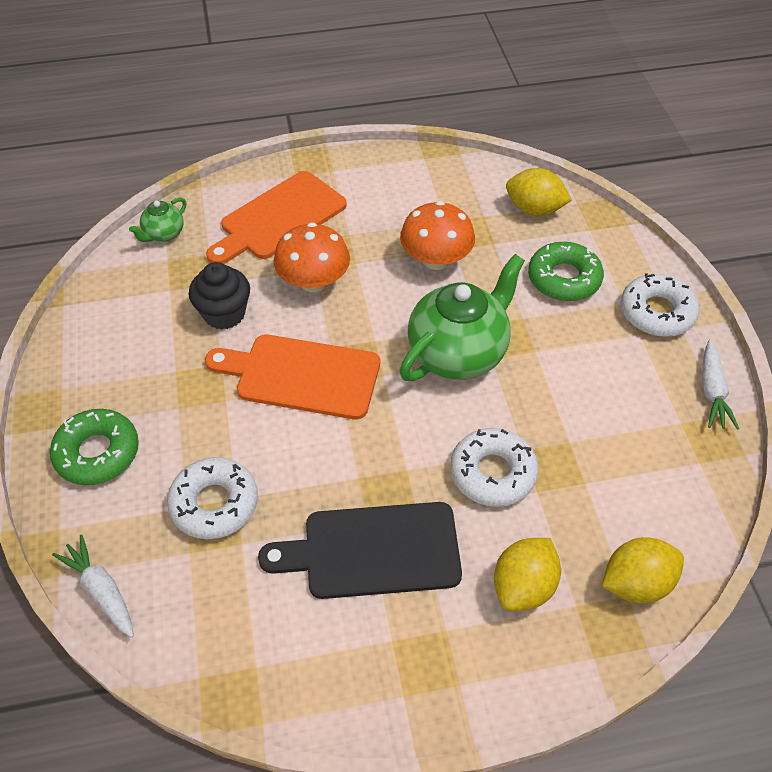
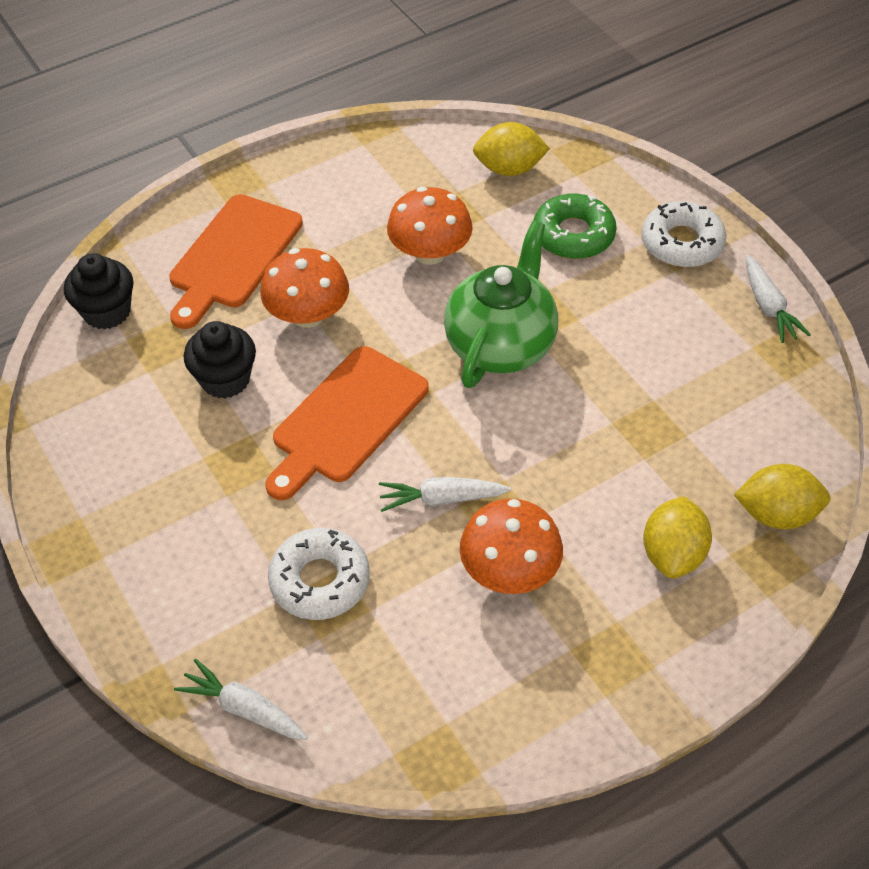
camera: 20 degrees left, 0 degrees up
(97, 453) = (161, 572): green donut -> none
(163, 234) = (107, 312): green teapot -> black cupcake
(302, 376) = (346, 419): orange cutting board -> orange cutting board turned 45 degrees counterclockwise
(346, 468) = (441, 499): none -> white carrot
(373, 551) = (509, 570): black cutting board -> orange mushroom
(493, 473) = (592, 455): white donut -> none
(636, 583) = (776, 514): yellow lemon -> yellow lemon turned 45 degrees clockwise

